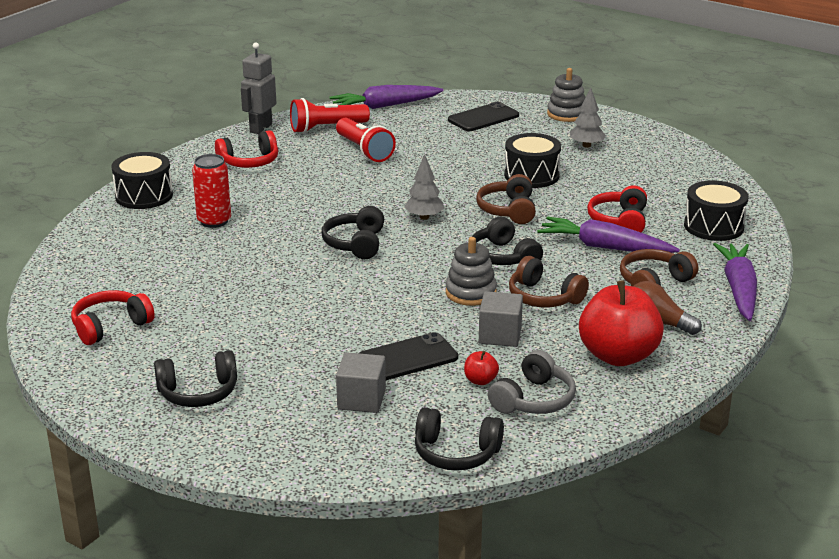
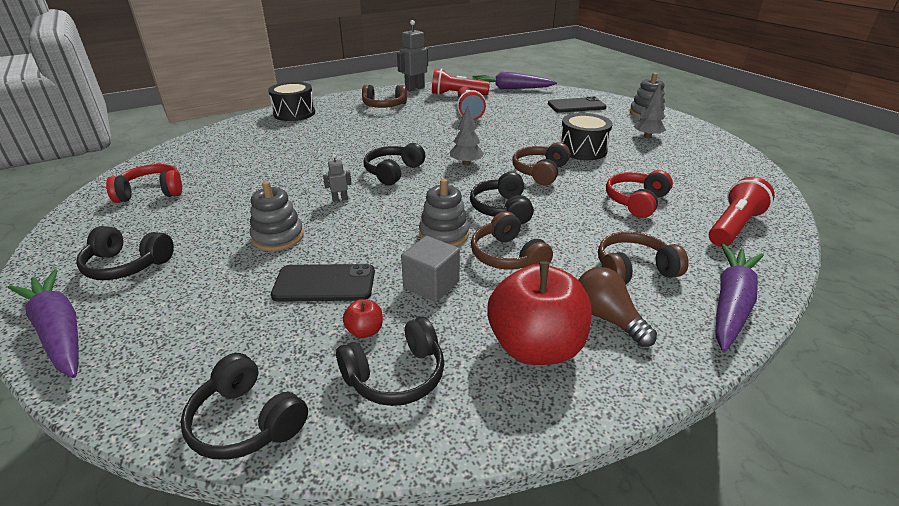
camera: 25 degrees right, 5 degrees up
(214, 221) = (315, 136): red can -> none
(249, 162) = (384, 106): red headphones -> brown headphones
(314, 333) = (278, 237): none -> grey stacking toy
(332, 284) = (340, 199): none -> grey robot
(361, 399) = (237, 316): grey cube -> none
(534, 400) = (396, 375): grey headphones -> black headphones
(605, 247) = (605, 222): purple carrot -> purple carrot (59, 331)
(713, 226) = (734, 227): black drum -> red flashlight

